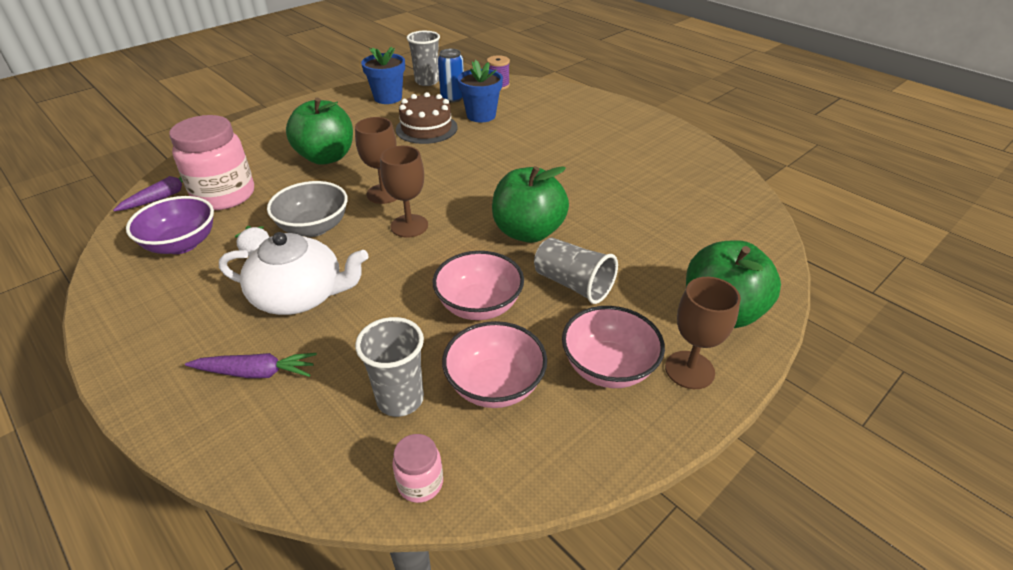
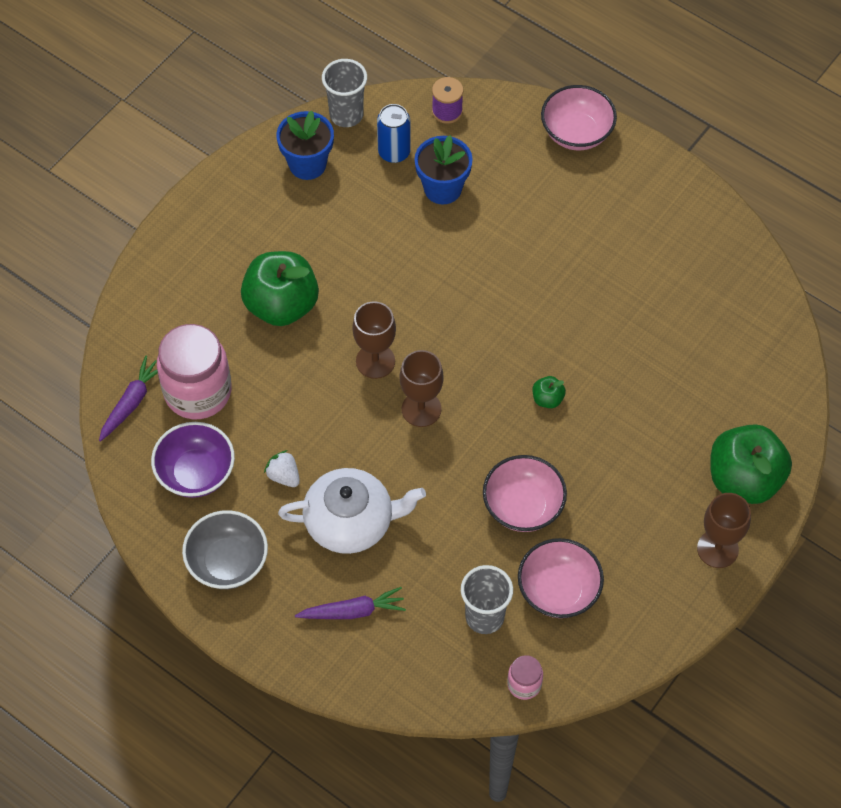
camera: 10 degrees left, 20 degrees up
(314, 227) = (321, 427): grey bowl -> grey bowl (227, 562)
(426, 128) = (382, 228): brown cake -> none
(528, 232) = (547, 399): green apple -> green apple, size x0.42
(573, 284) = (605, 466): grey cup -> none
(608, 367) = (649, 557): pink bowl -> pink bowl (576, 133)

